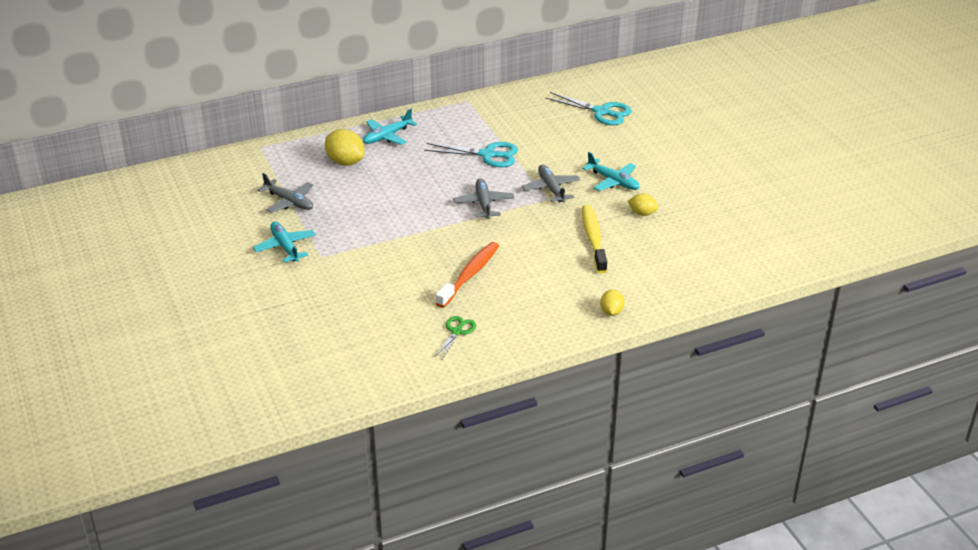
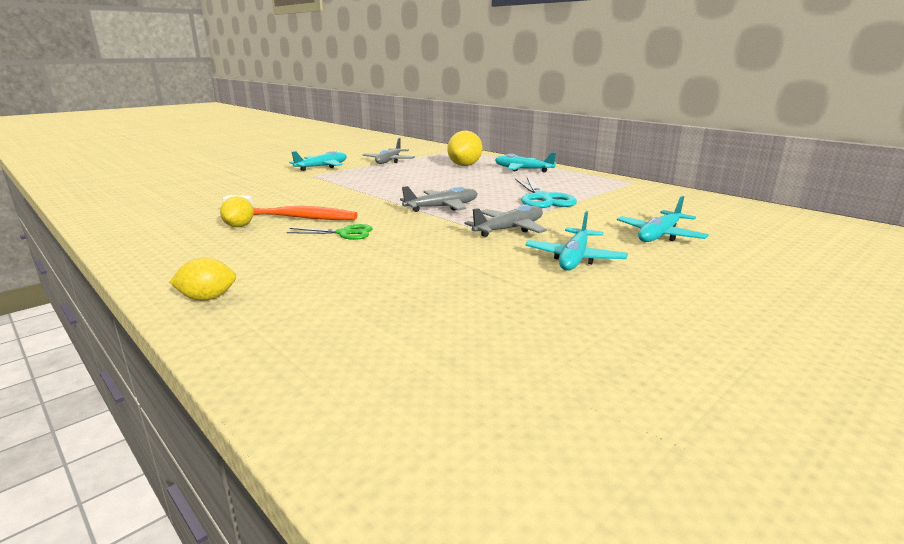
camera: 70 degrees right, 15 degrees down
(457, 331) = (178, 225): green scissors -> green scissors (345, 233)
(592, 140) = (660, 235): none -> turquoise plane
(593, 238) = (408, 264): yellow toothbrush -> none
(601, 112) = (740, 232): turquoise scissors -> none
(642, 213) = (509, 287): yellow lemon -> yellow lemon (239, 226)

